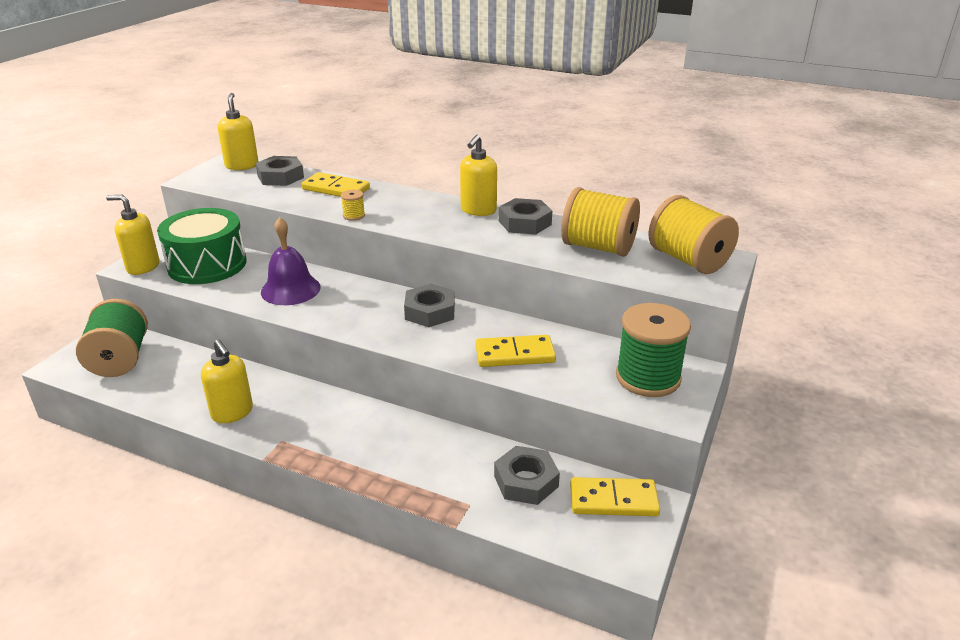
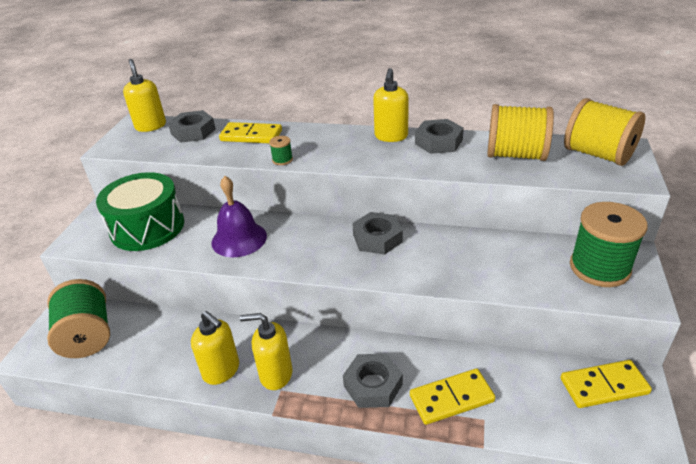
camera: 10 degrees left, 5 degrees up
(143, 267) = (85, 241): yellow soap dispenser -> yellow soap dispenser (275, 374)
(354, 215) = (282, 160): yellow spool -> green spool
(515, 354) = (475, 267): yellow domino -> yellow domino (451, 398)
(526, 481) = (520, 384): grey nut -> grey nut (373, 385)

